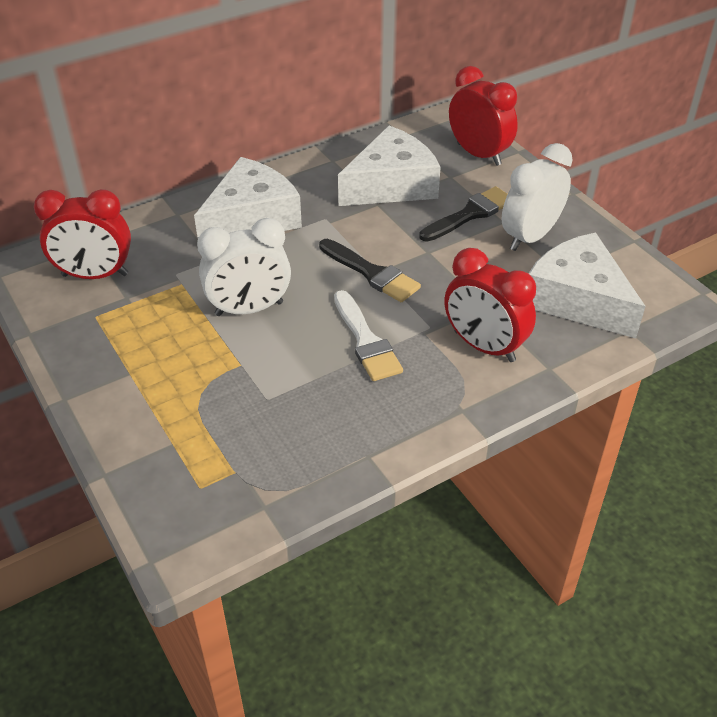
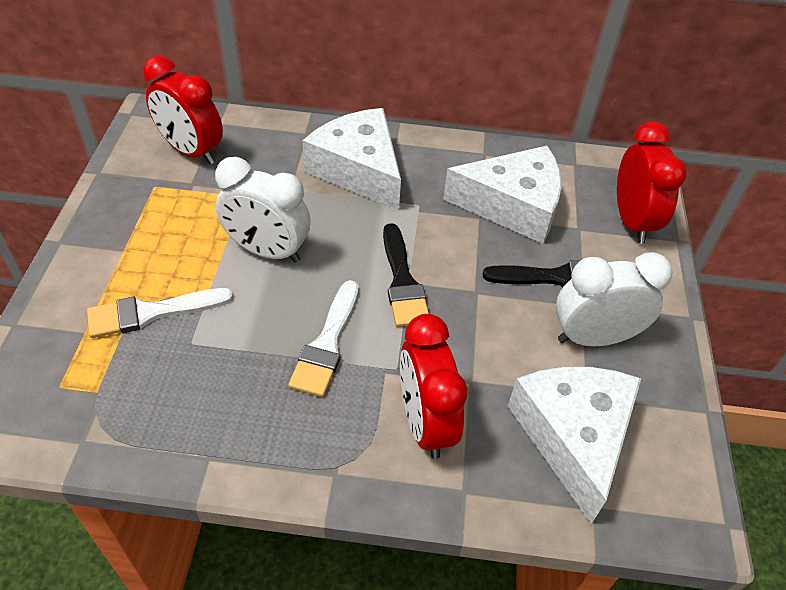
camera: 35 degrees right, 5 degrees up
(210, 399) = (152, 313): none -> white brush
(252, 218) = (359, 170): white cheese -> white cheese turned 120 degrees counterclockwise

